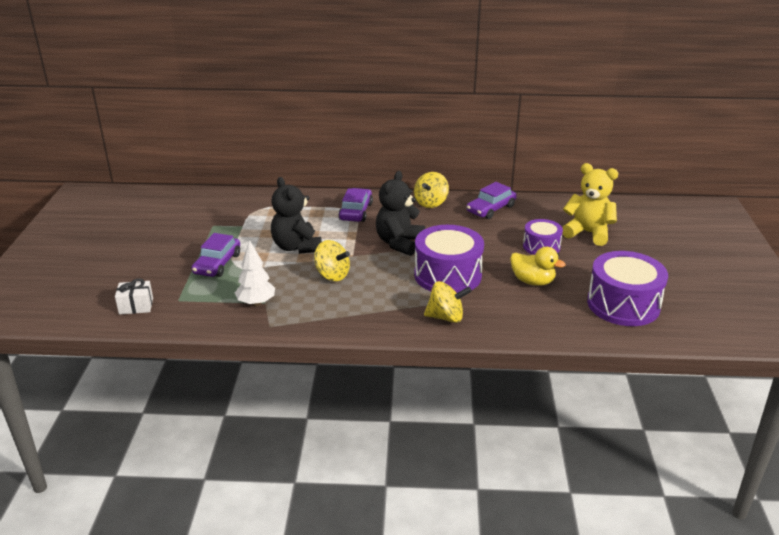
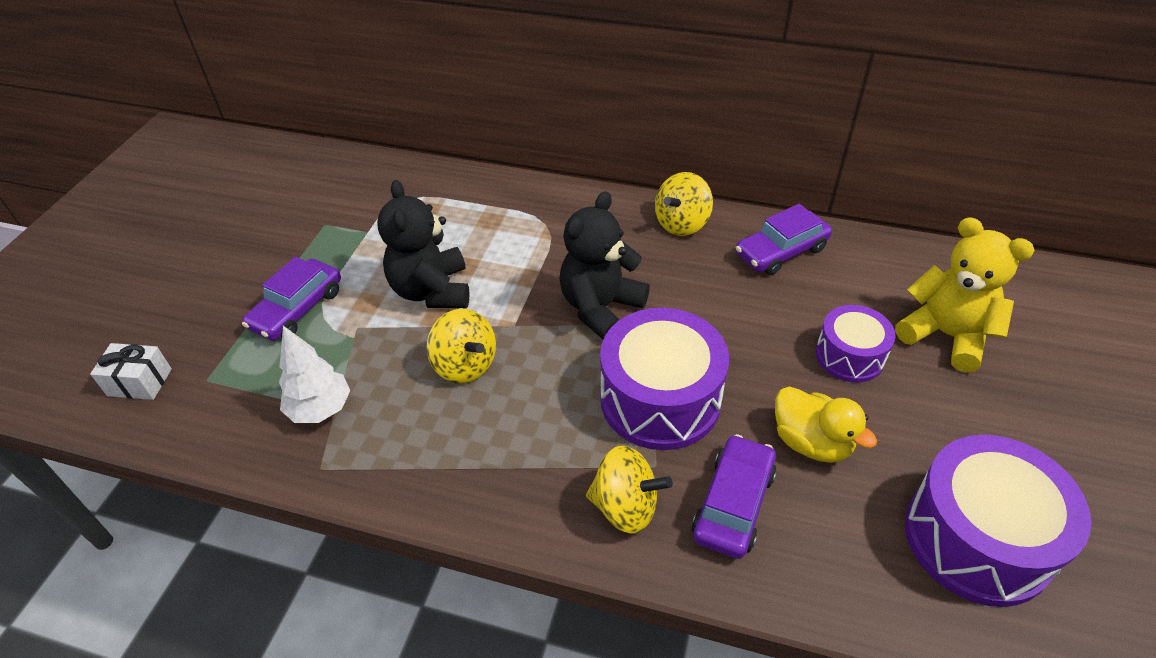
camera: 15 degrees right, 15 degrees up
(356, 212) = (553, 226): purple car -> purple car (733, 504)

